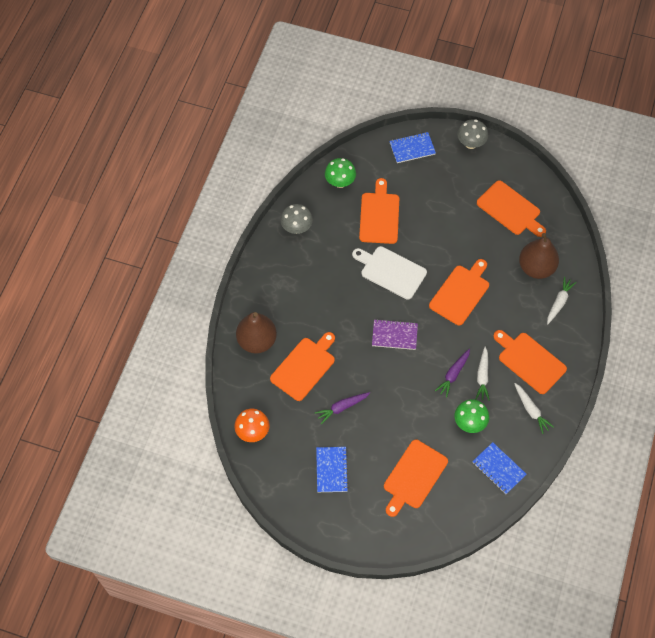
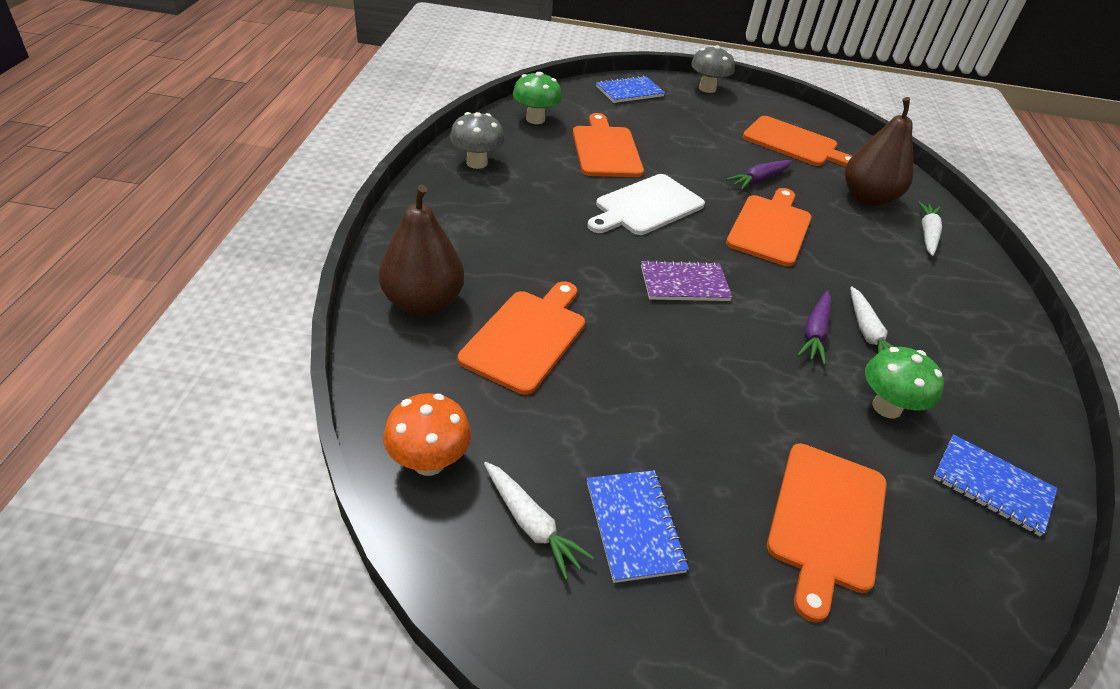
camera: 15 degrees left, 20 degrees down
(342, 407) = (622, 400): purple carrot -> purple carrot (759, 180)
(391, 271) = (646, 206): white cutting board -> white cutting board turned 60 degrees counterclockwise
(529, 361) = (932, 307): orange cutting board -> none
(531, 410) = (983, 378): white carrot -> white carrot (531, 524)

